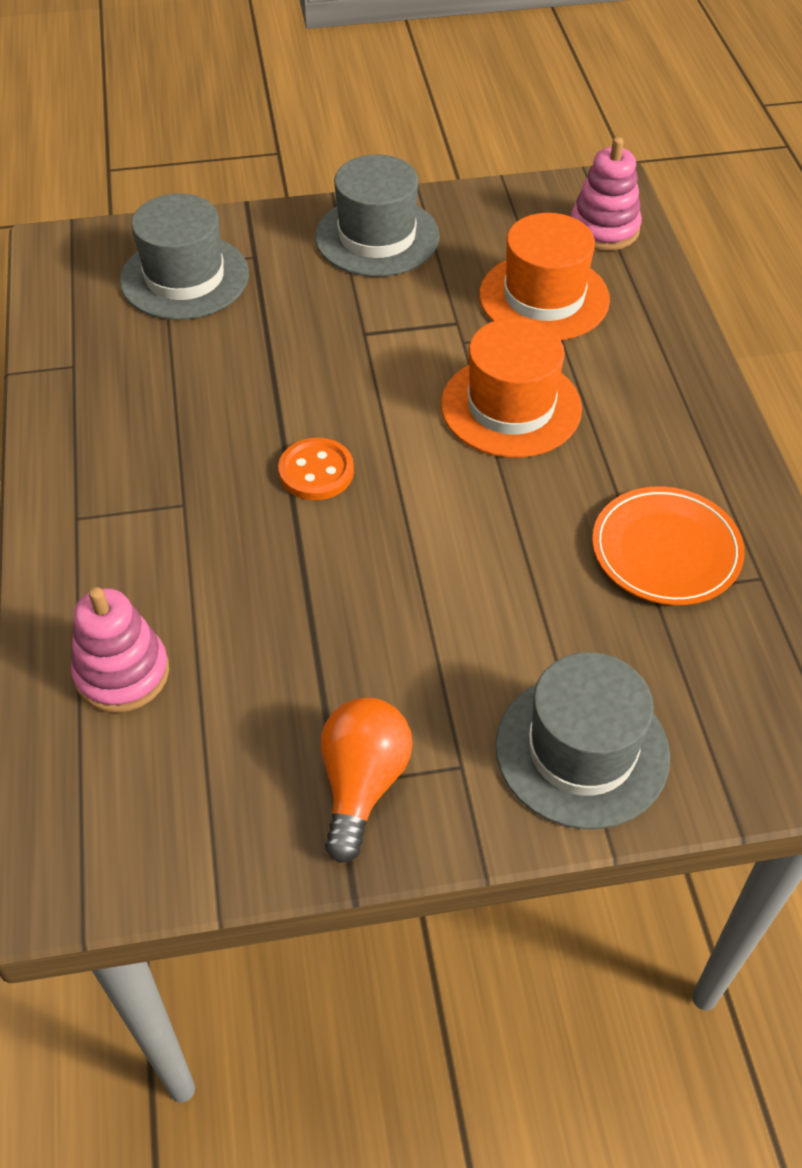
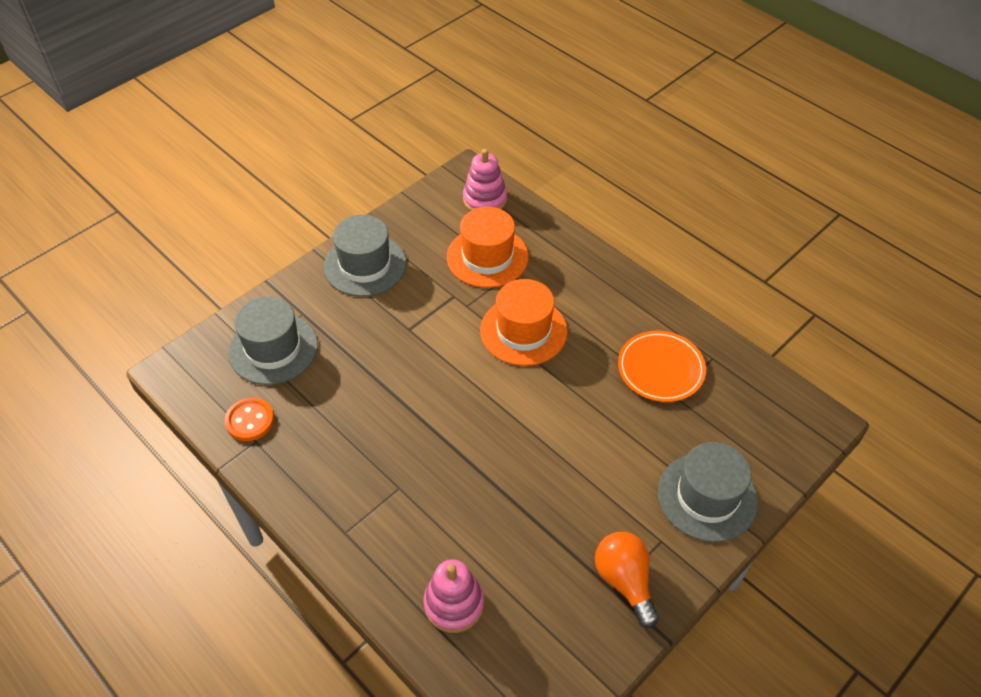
camera: 35 degrees left, 0 degrees up
(316, 471) = (455, 426): orange button -> orange button (250, 420)

